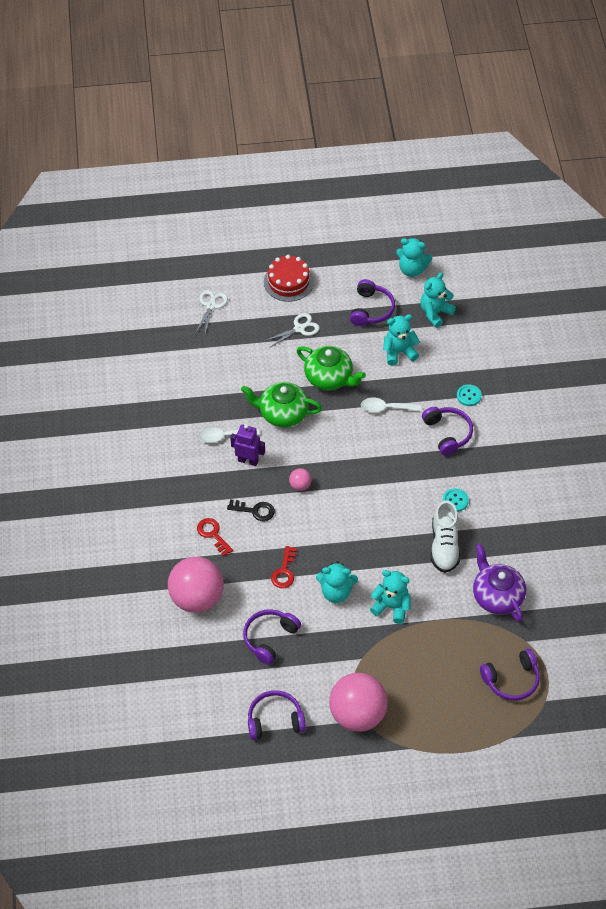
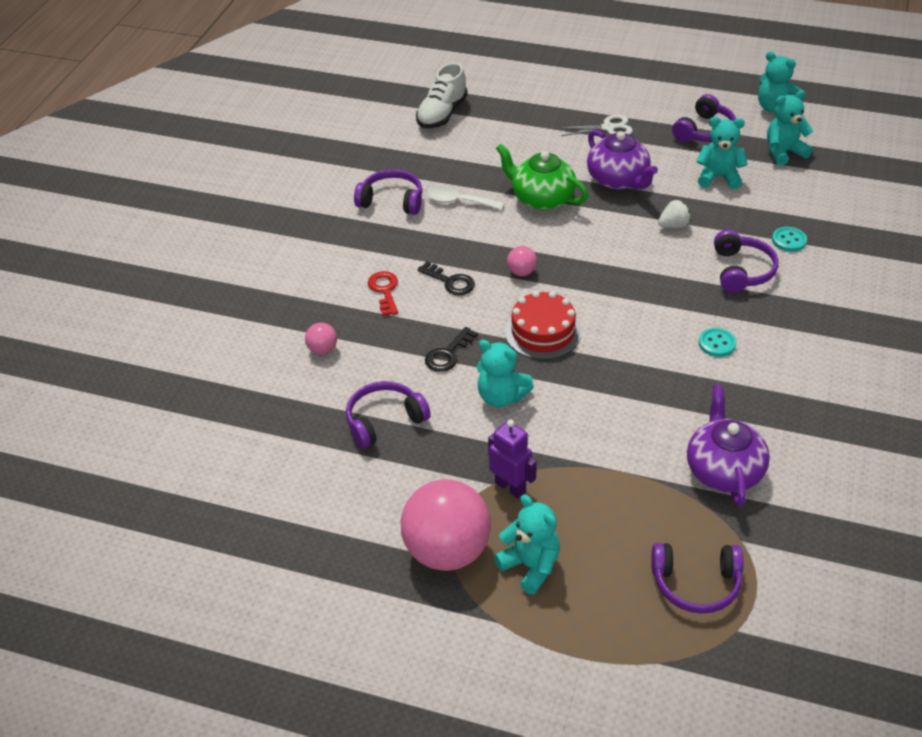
camera: 25 degrees right, 10 degrees down
(197, 598) = (322, 349): pink ball -> pink ball, size x0.42
(211, 306) = (518, 86): white scissors -> none
(248, 460) = (473, 231): purple robot -> purple robot (510, 487)
(275, 720) = (331, 519): purple headphones -> purple headphones (392, 201)
(284, 571) = (448, 354): red key -> black key
(288, 282) = (619, 86): red cake -> red cake (543, 332)
(329, 378) = (618, 180): green teapot -> purple teapot
(386, 408) = (673, 225): white spoon -> white strawberry
(391, 607) = (567, 436): turquoise teddy bear -> turquoise teddy bear (530, 566)
(444, 546) = (676, 389): white shoe -> white shoe (442, 114)

